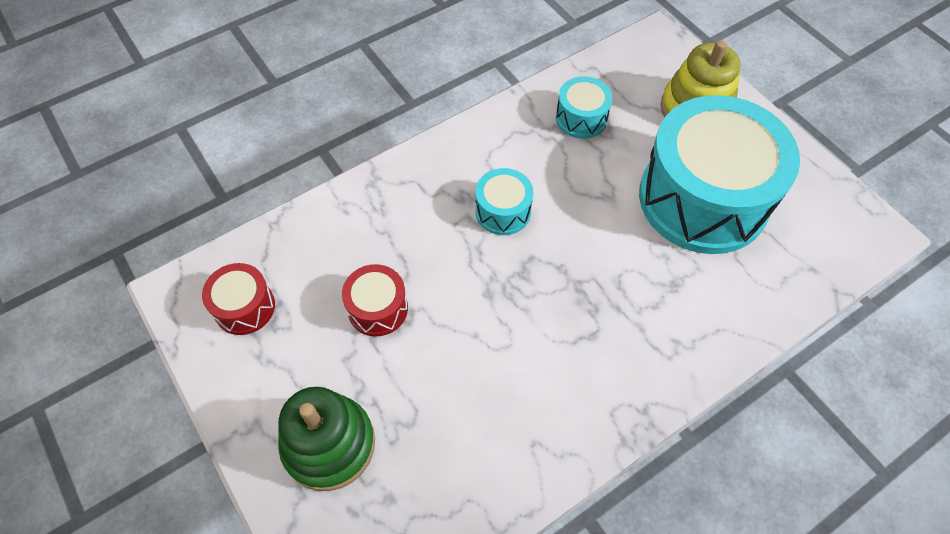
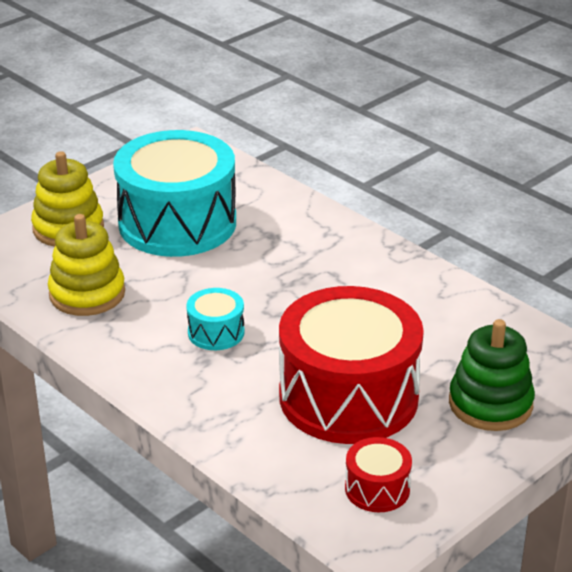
camera: 100 degrees left, 25 degrees down
(378, 308) = (348, 397): red drum -> red drum, size x2.32
(581, 118) = (87, 294): turquoise drum -> yellow stacking toy

